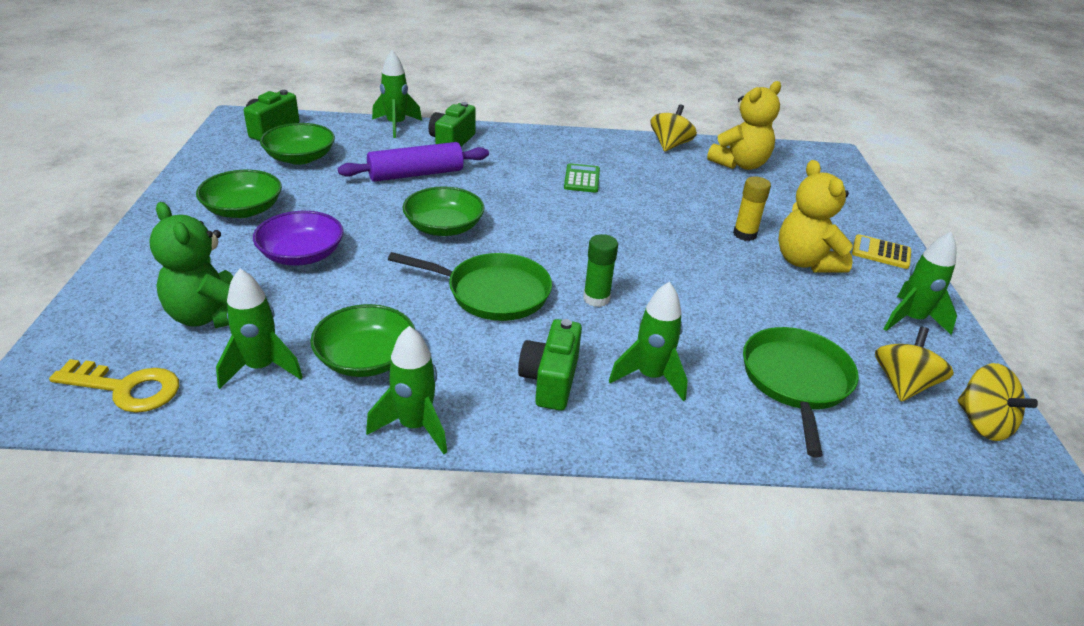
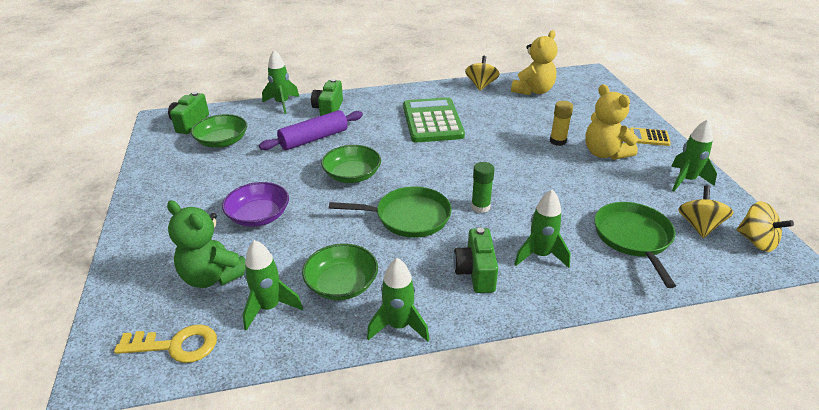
camera: 10 degrees left, 0 degrees up
(243, 209) = (198, 190): green bowl -> none
(581, 179) = (432, 121): green calculator -> green calculator, size x2.12

